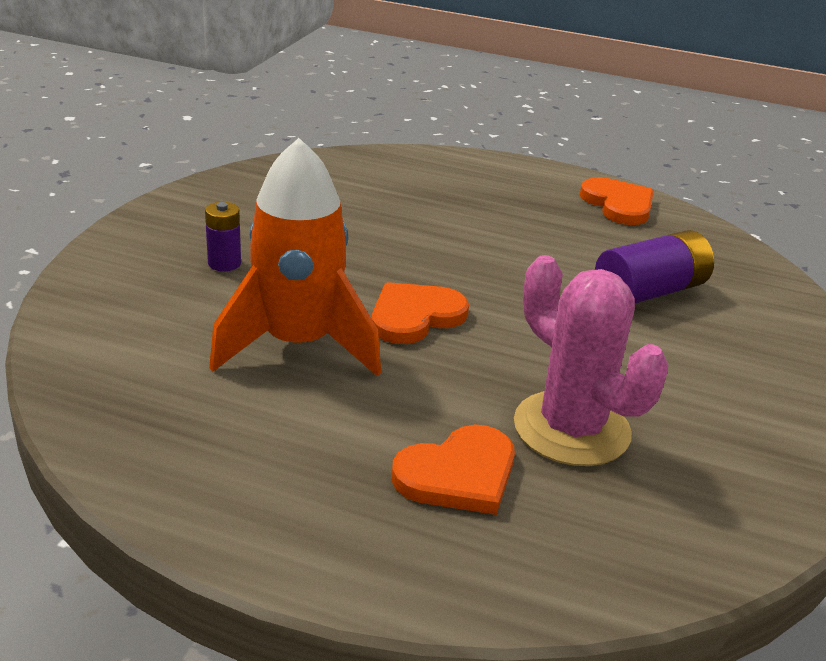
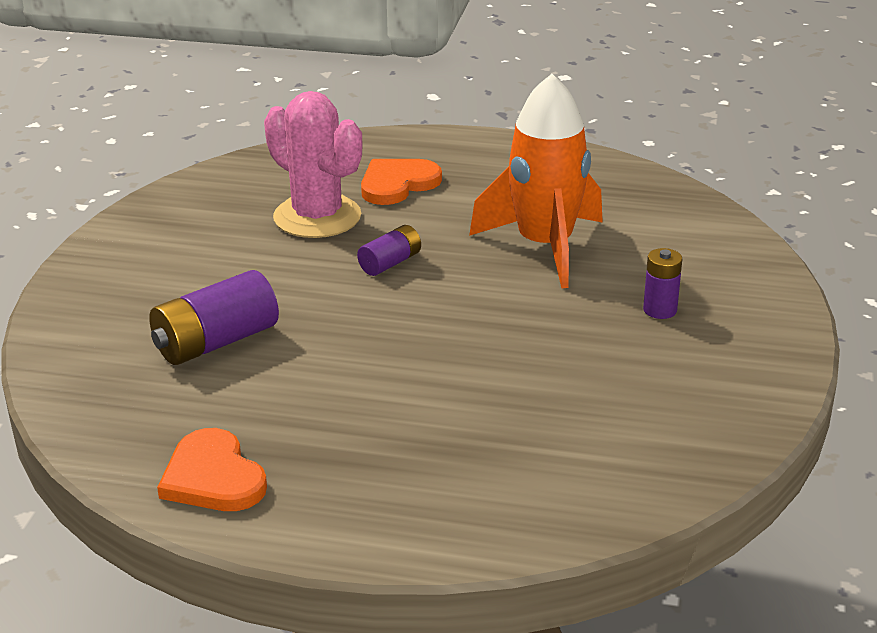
camera: 175 degrees right, 0 degrees up
(415, 316) = (454, 283): orange heart -> none
(480, 349) = (390, 263): none -> purple battery

